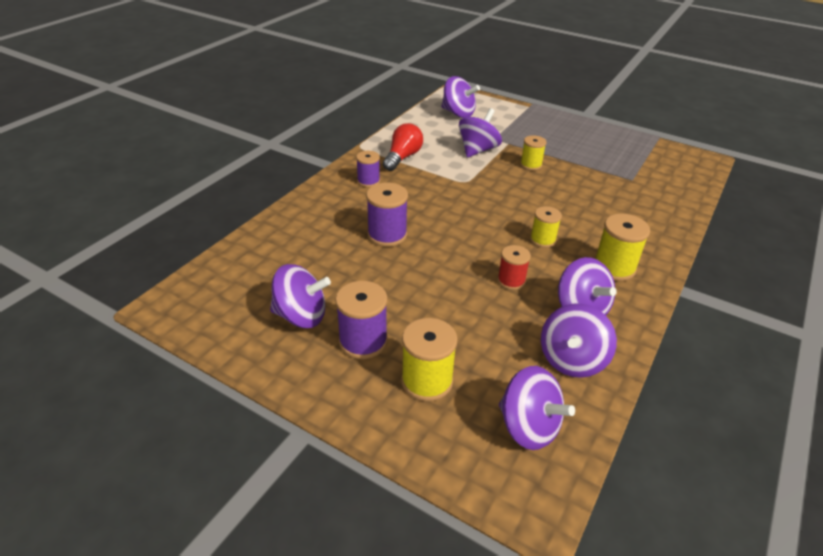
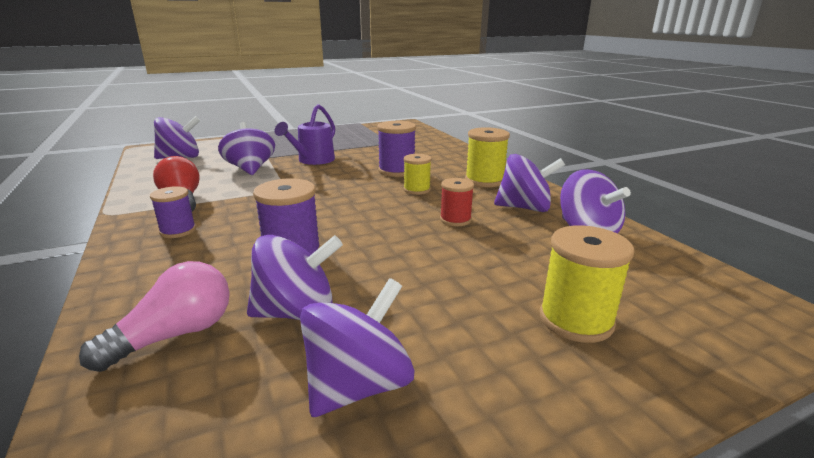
camera: 55 degrees left, 15 degrees down
(288, 242) = (175, 335): none -> pink light bulb
(363, 341) = (468, 343): purple spool -> purple spool (396, 171)
(528, 427) = (673, 284): purple spinning top -> purple spinning top (297, 312)
(531, 165) = (313, 160): yellow spool -> purple watering can

